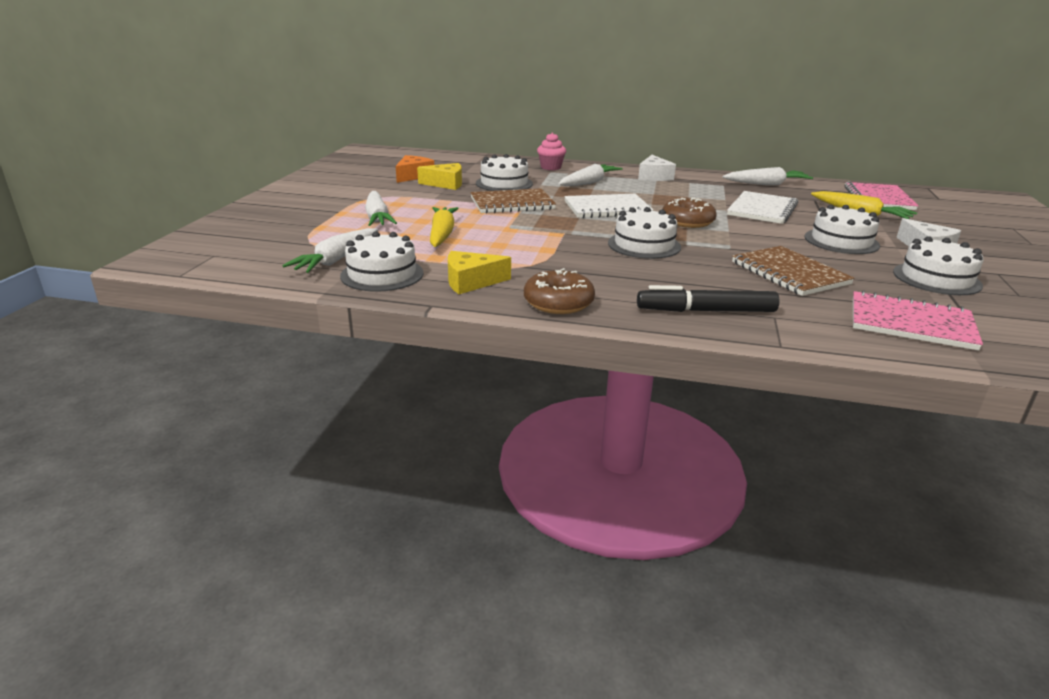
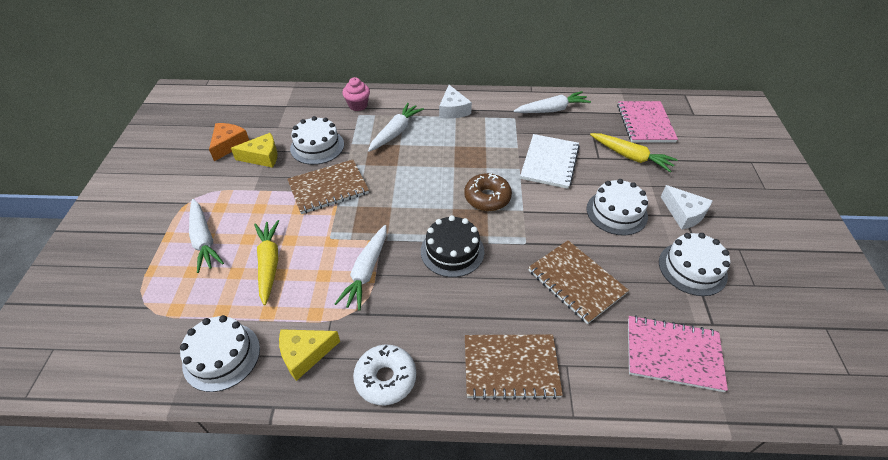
camera: 10 degrees left, 20 degrees up
(336, 260) = (175, 335): white carrot -> white carrot (366, 272)
(558, 303) = (385, 378): brown donut -> white donut
(607, 208) = (415, 183): white notebook -> none
(644, 245) = (452, 251): white cake -> black cake
(706, 311) = (511, 367): black marker -> brown notebook

